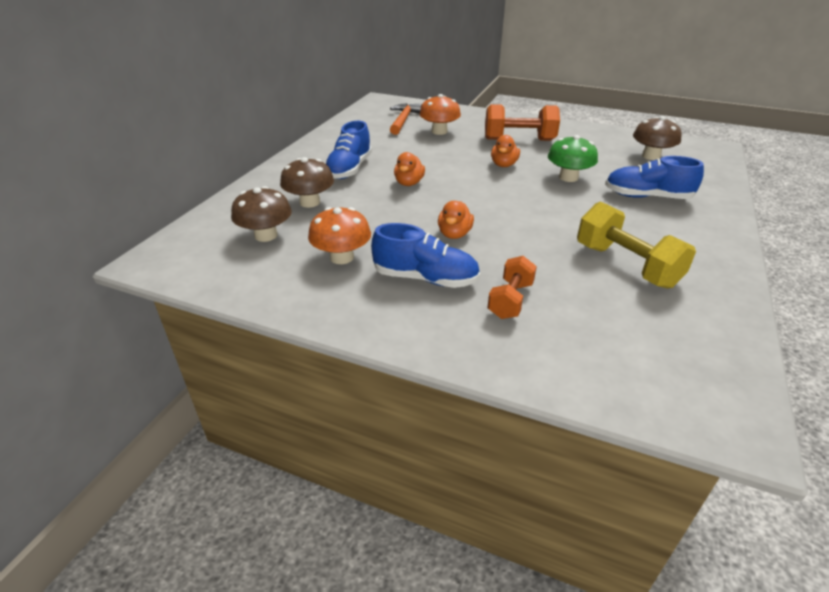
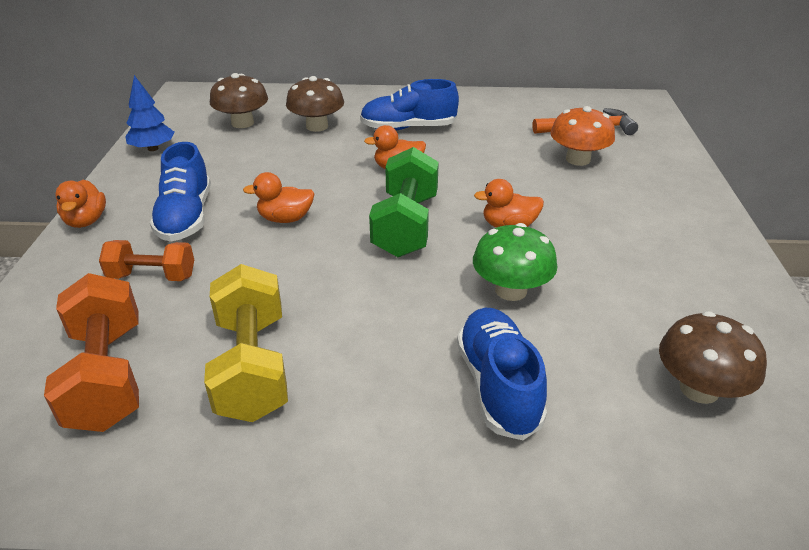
camera: 70 degrees right, 0 degrees up
(273, 290) = (153, 148): none -> blue tree
(342, 257) = (214, 166): orange mushroom -> none
(399, 336) = (86, 221): none -> orange duck
(487, 193) = (405, 225): none -> green dumbbell
(519, 140) = (618, 227): orange dumbbell -> orange dumbbell (107, 376)
(626, 265) = (252, 366): yellow dumbbell -> yellow dumbbell turned 45 degrees counterclockwise

